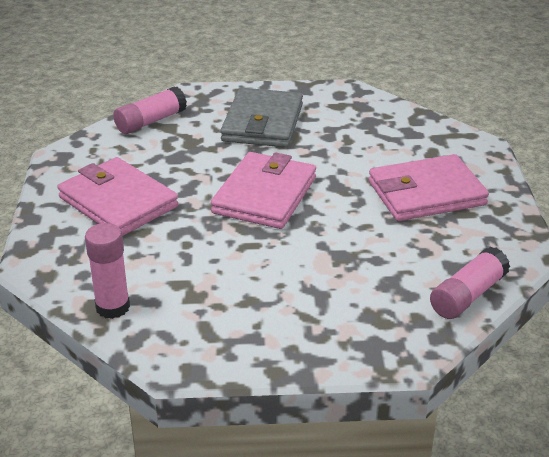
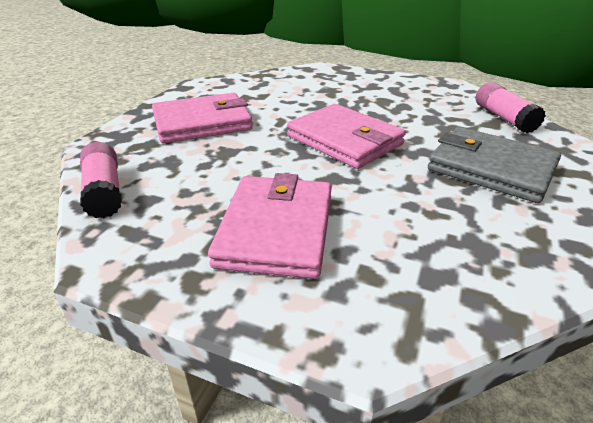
camera: 115 degrees right, 0 degrees up
(112, 307) = (261, 78): pink glue stick -> none
(118, 202) = (374, 92): pink wallet -> pink wallet (202, 123)

